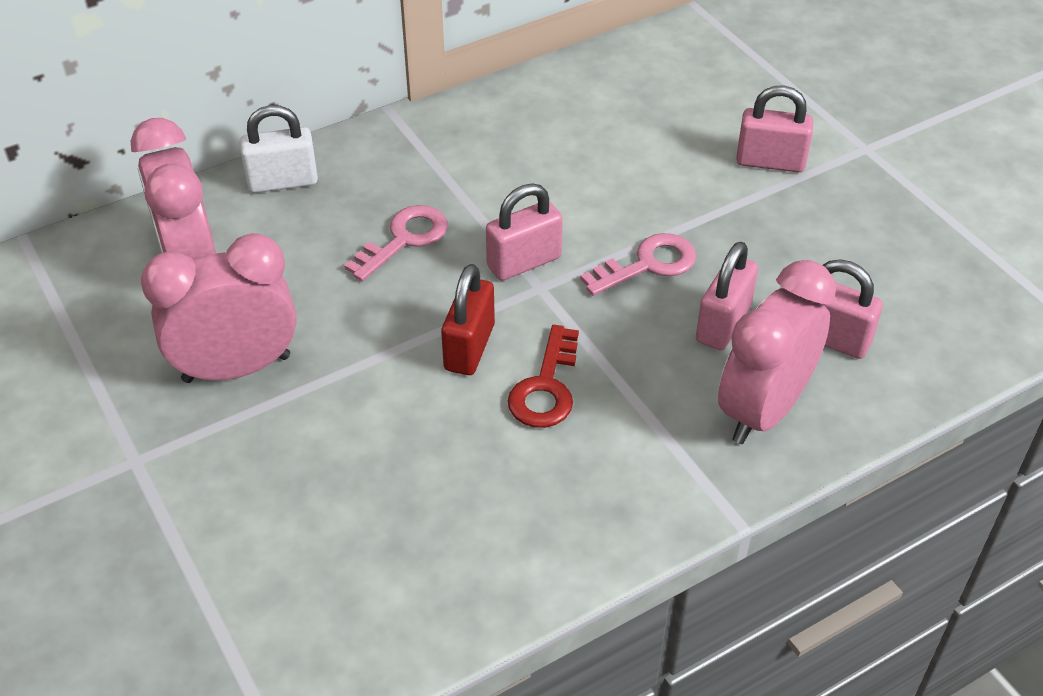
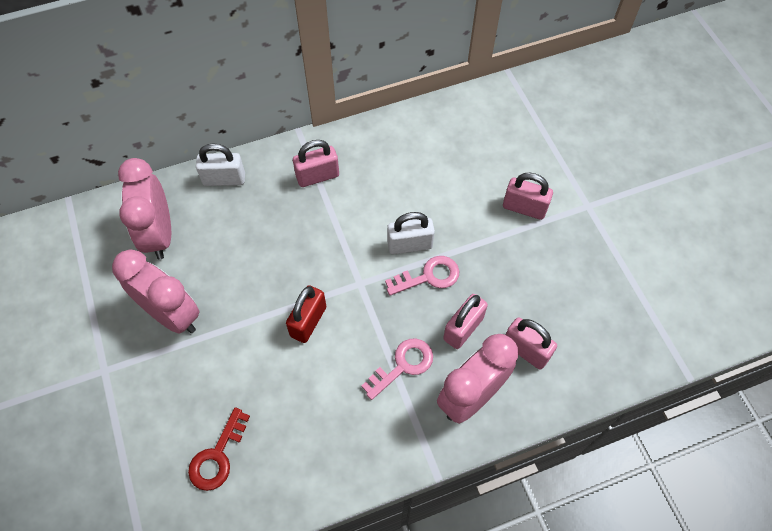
camera: 10 degrees right, 15 degrees up
(237, 368) = (172, 315): pink clock -> pink clock turned 45 degrees clockwise
(404, 239) = (287, 234): pink key -> pink key (403, 365)
(524, 262) = (354, 263): pink padlock -> pink padlock (317, 176)
(546, 387) = (346, 358): red key -> red key (217, 456)
(606, 228) = (409, 245): none -> white padlock

